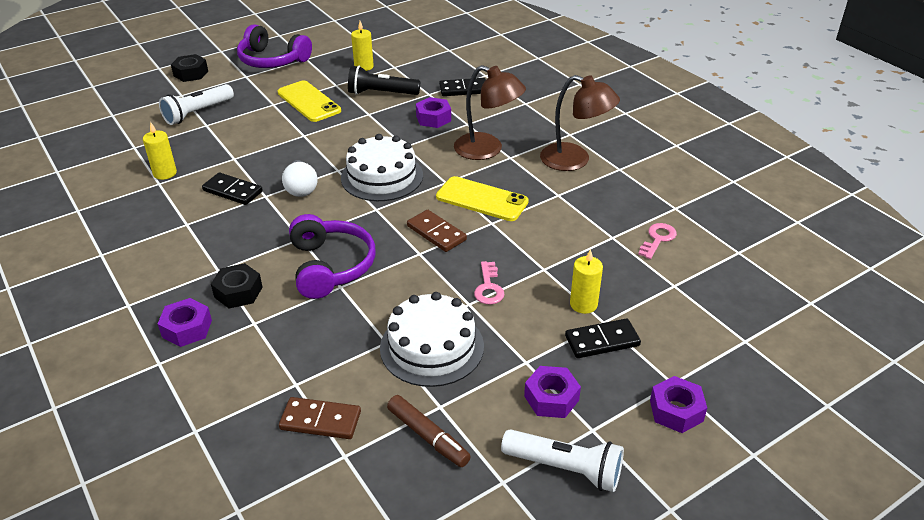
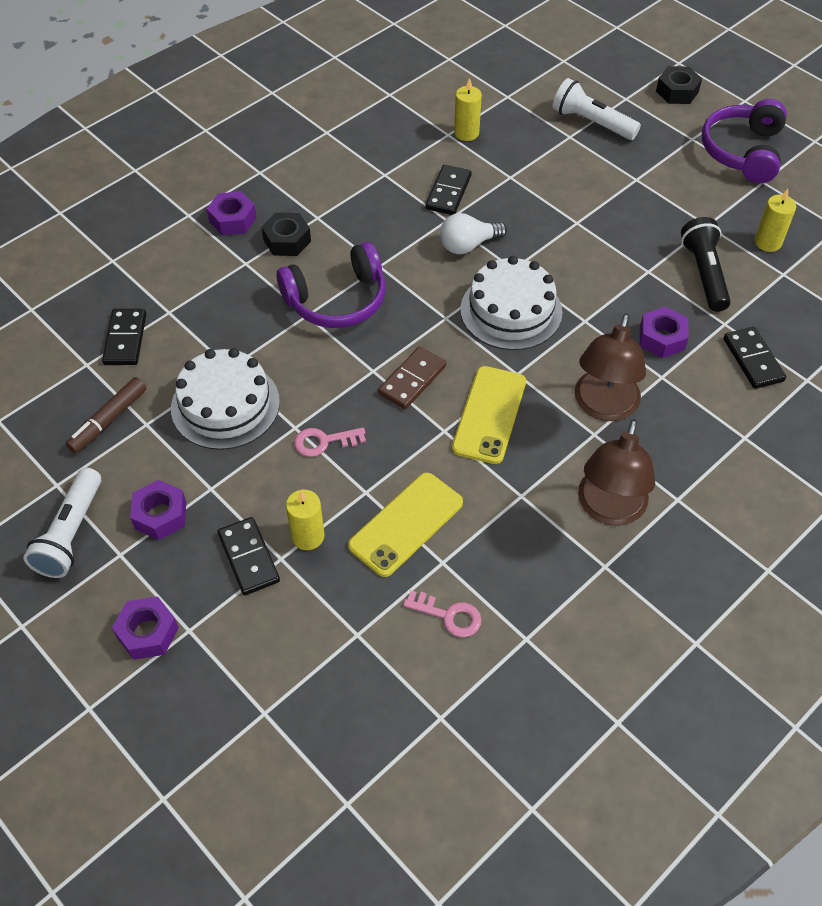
camera: 80 degrees right, 15 degrees up
(309, 102) = (654, 209): yellow phone -> yellow phone (406, 524)
(320, 420) = (125, 339): brown domino -> black domino

